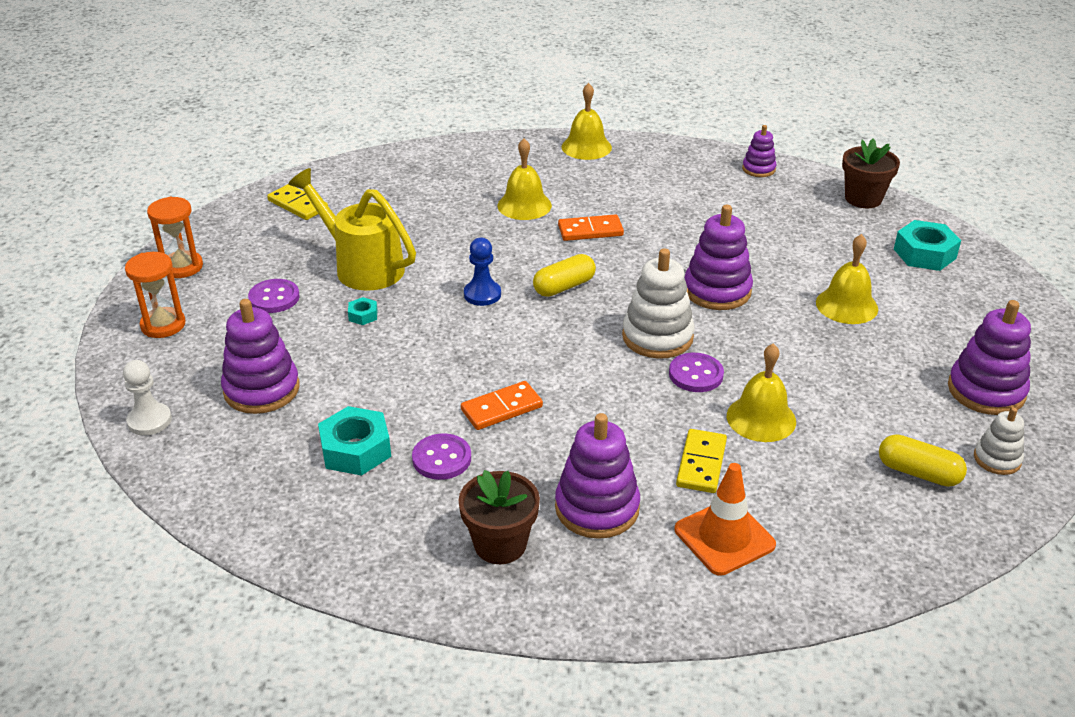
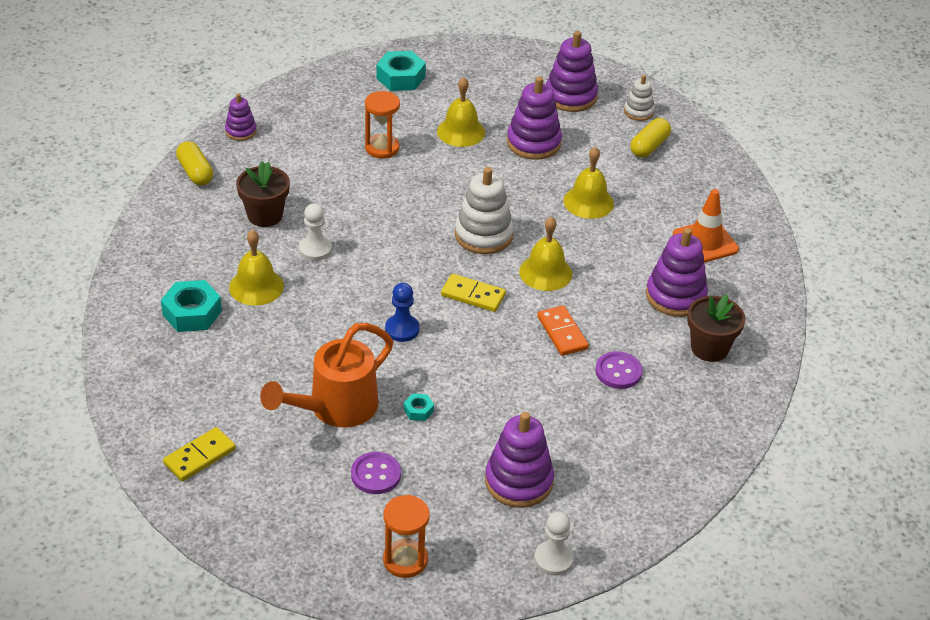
camera: 85 degrees left, 5 degrees up
(182, 267) = (300, 551): orange hourglass -> orange hourglass (382, 148)
(356, 450) = (604, 421): turquoise nut -> turquoise nut (192, 313)
(362, 266) = (335, 408): yellow watering can -> orange watering can
(564, 287) = (401, 277): yellow capsule -> yellow capsule (195, 172)
(586, 147) = (156, 230): yellow bell -> yellow bell (545, 272)
(590, 231) = (315, 249): orange domino -> white pawn
(696, 374) = (534, 224): purple button -> none
(701, 464) = (634, 239): yellow domino -> yellow domino (473, 295)
(717, 291) = (427, 192): purple stacking toy -> purple stacking toy (533, 143)
(863, 199) = (310, 86): brown flower pot -> brown flower pot (265, 215)

